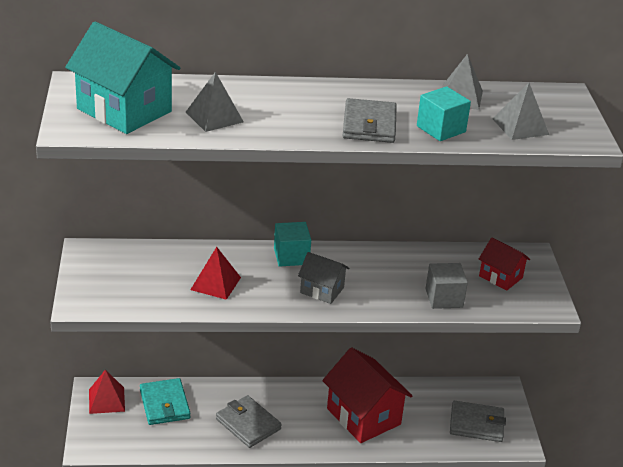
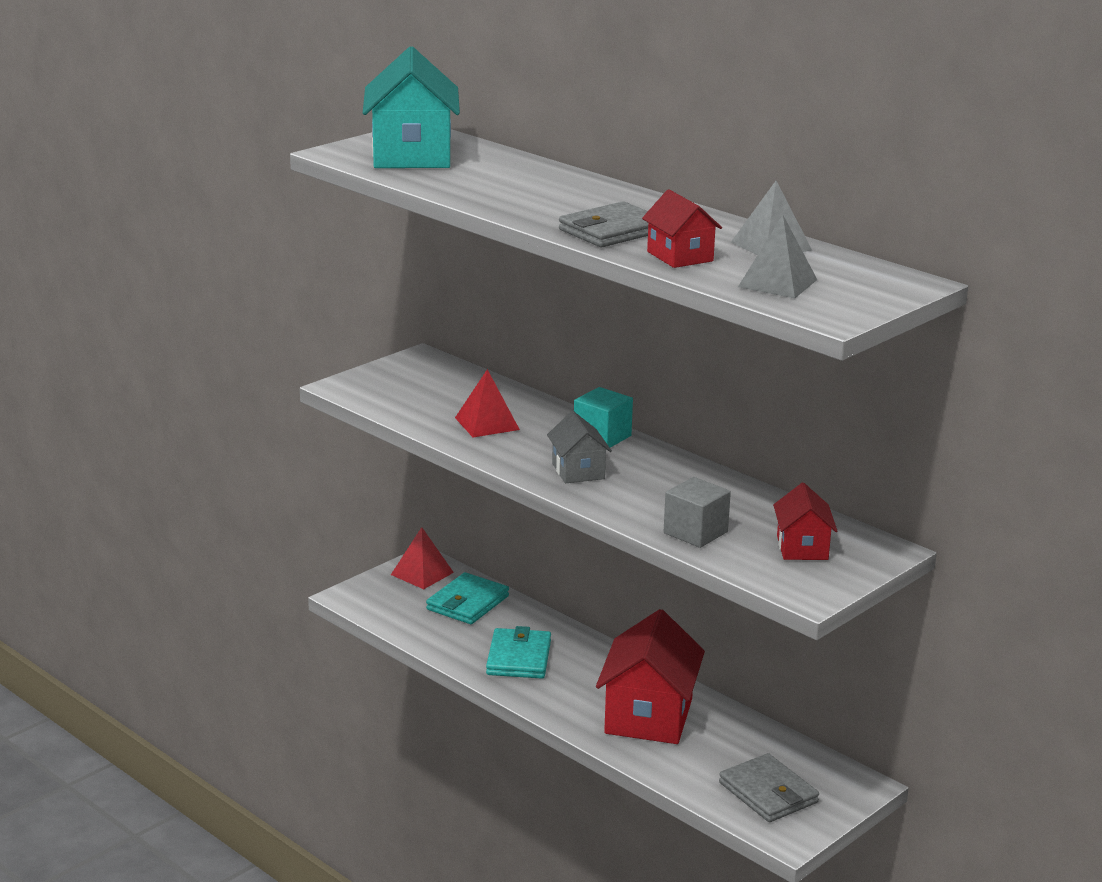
camera: 50 degrees right, 10 degrees down
(214, 117) = (478, 182): grey pyramid -> none
(248, 424) = (518, 658): grey wallet -> turquoise wallet
(441, 129) = (680, 256): turquoise cube -> red house

